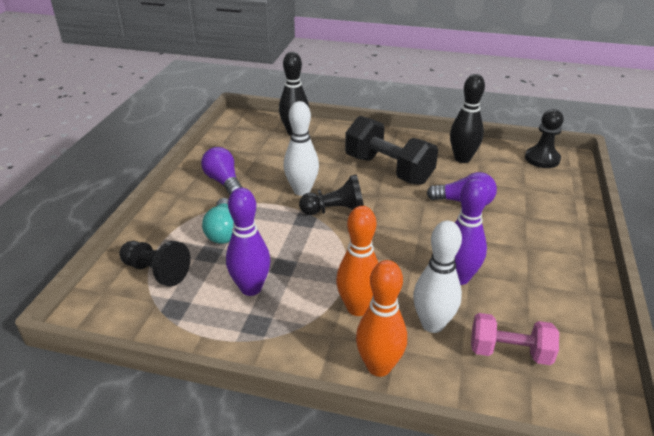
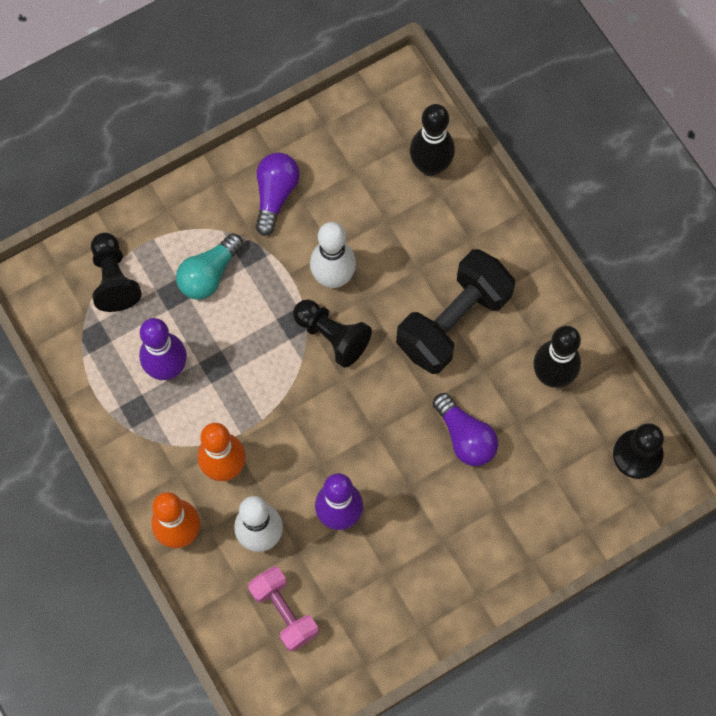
camera: 45 degrees right, 35 degrees up
(388, 169) = (453, 322): black dumbbell -> black dumbbell turned 45 degrees clockwise

